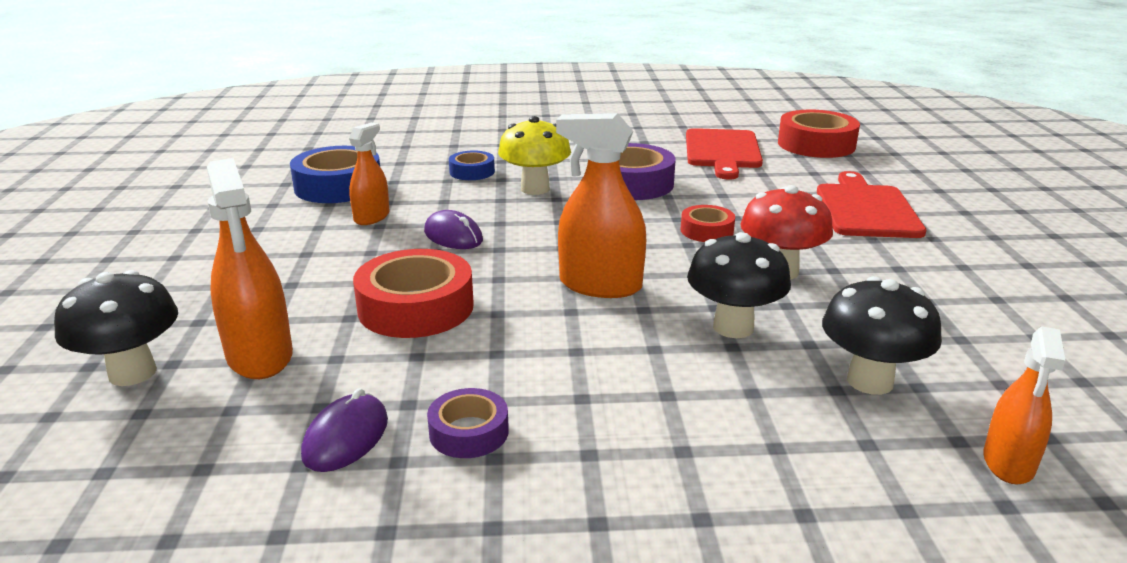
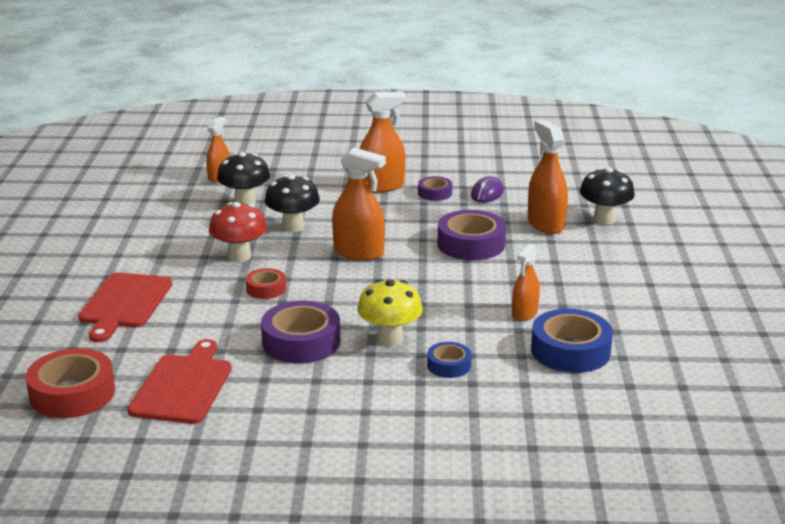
camera: 175 degrees left, 0 degrees up
(416, 307) = (471, 244): red tape -> purple tape
(453, 236) = (456, 292): purple mouse -> none
(597, 449) = (381, 186): none -> orange spray bottle

